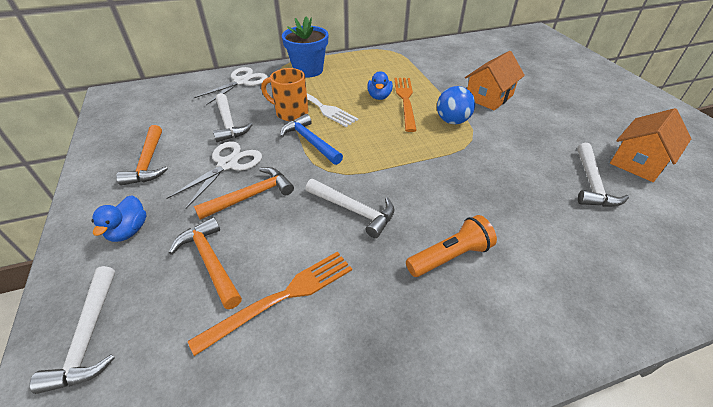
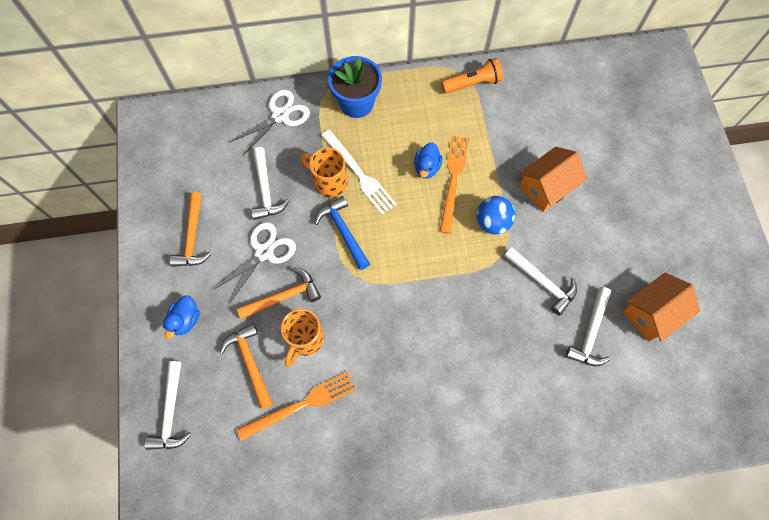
camera: 10 degrees right, 25 degrees up
(279, 230) = (305, 340): none -> orange mug
(354, 210) = (369, 329): white hammer -> white hammer (542, 282)
(450, 256) = (435, 390): orange flashlight -> orange flashlight (472, 83)

